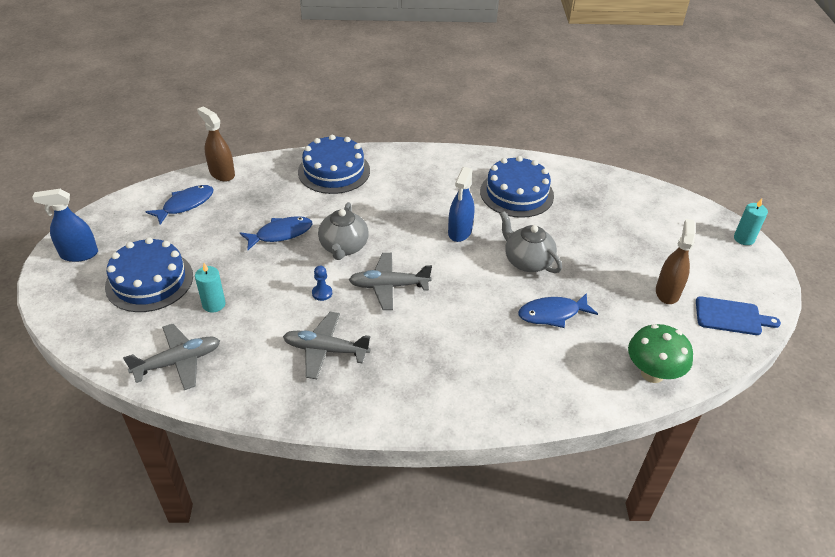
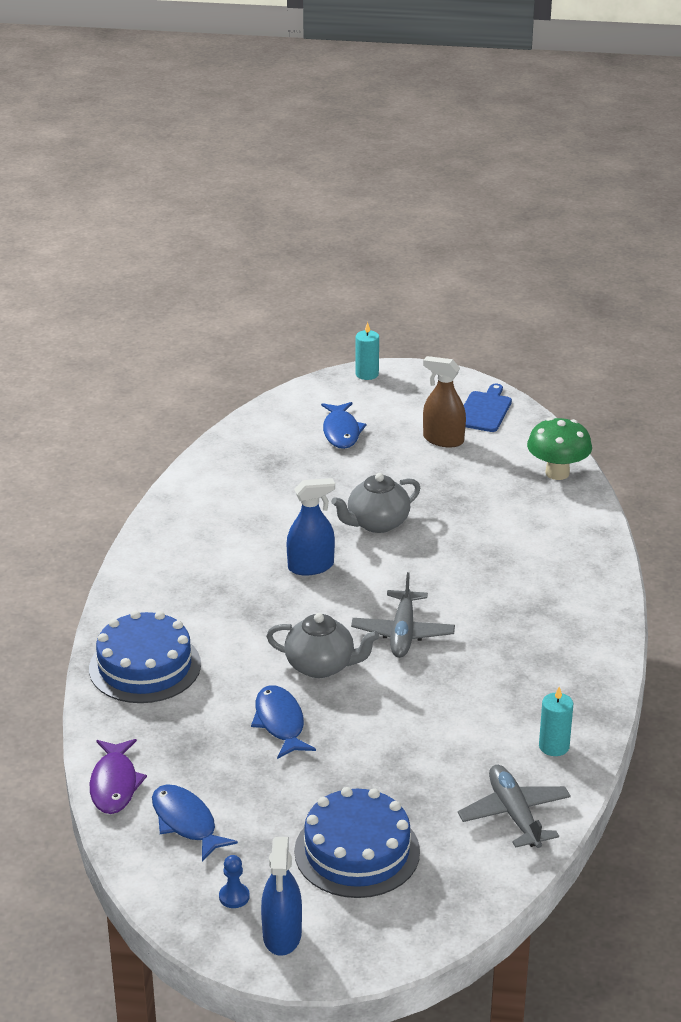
camera: 80 degrees left, 10 degrees down
(214, 304) = (414, 785): turquoise candle -> turquoise candle (554, 746)
(222, 173) = (114, 784): brown spray bottle -> purple fish
(322, 293) = (407, 689): blue pawn -> blue pawn (234, 897)
(325, 350) = (505, 690): grey plane -> none
(460, 231) = (311, 566): blue spray bottle -> blue spray bottle turned 45 degrees counterclockwise
(516, 193) = (244, 512): blue cake -> none
(552, 314) = (466, 519): blue fish -> blue fish (341, 432)

